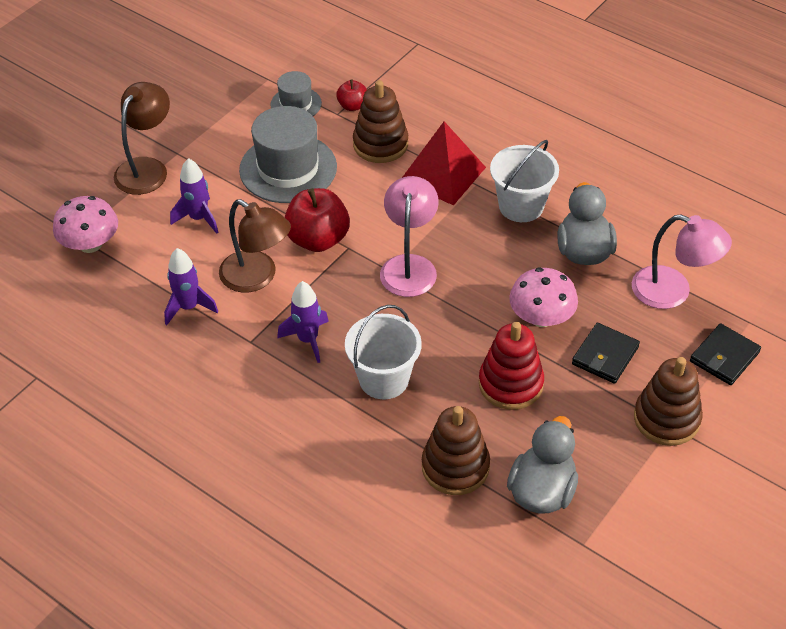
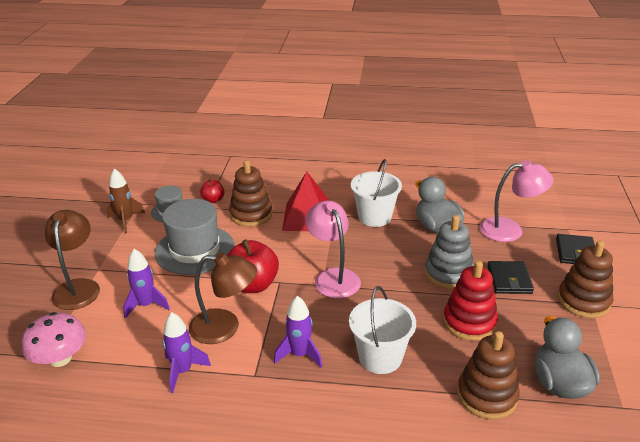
camera: 30 degrees left, 15 degrees down
(240, 98) = (126, 220): none -> brown rocket
(541, 317) = (448, 274): pink mushroom -> grey stacking toy

